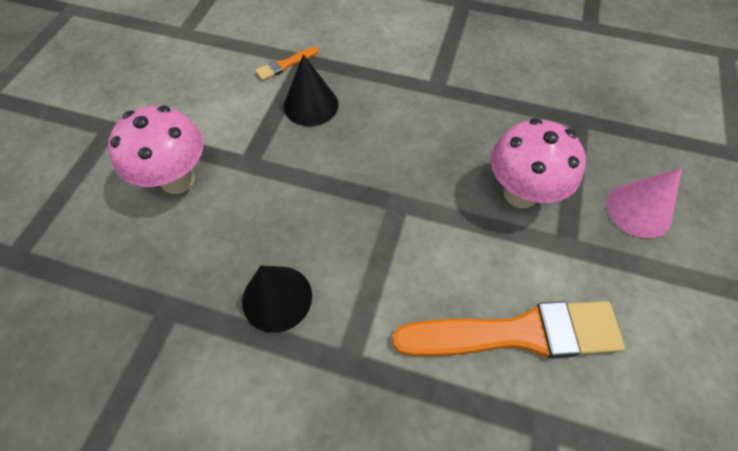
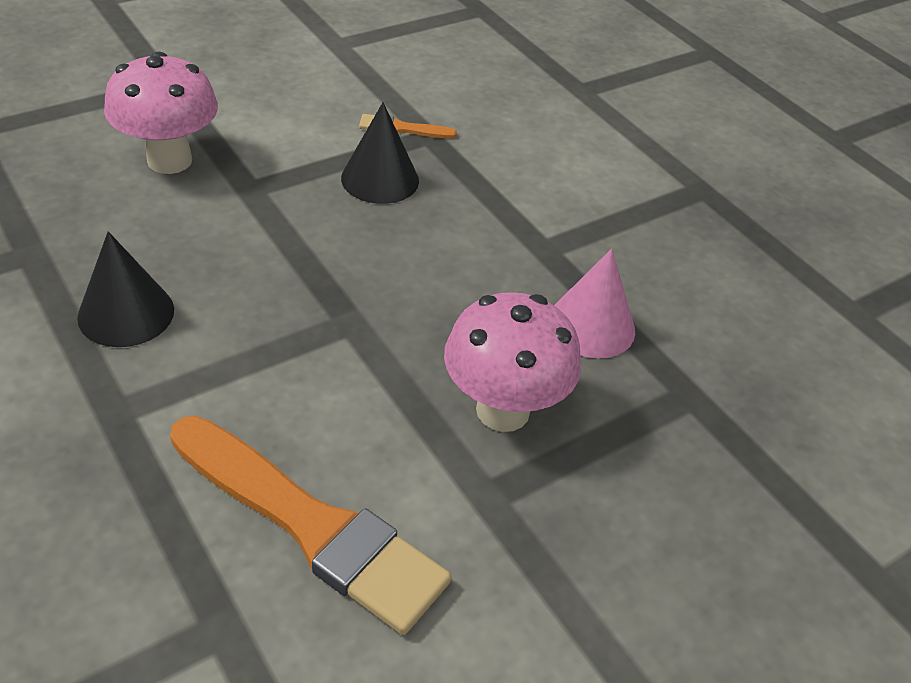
camera: 35 degrees right, 15 degrees down
(638, 210) = (635, 534): pink cone -> pink cone (591, 325)

